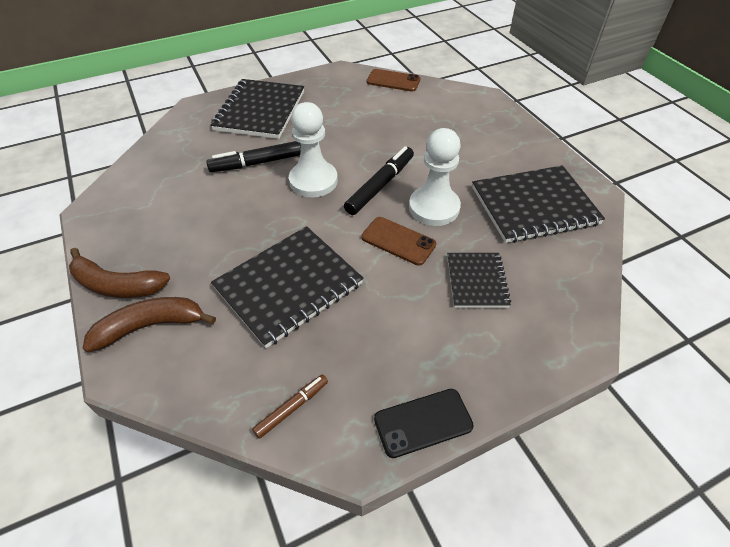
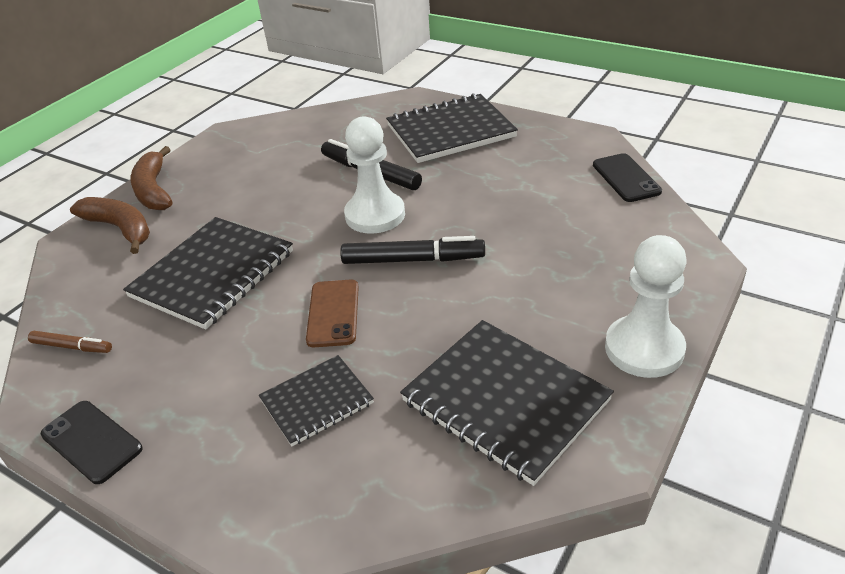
camera: 60 degrees right, 10 degrees down
(289, 286) = (213, 274): black notebook -> black notebook turned 75 degrees counterclockwise
(393, 81) = (626, 178): brown phone -> black phone
(434, 207) = (414, 315): white pawn -> white pawn (644, 349)

